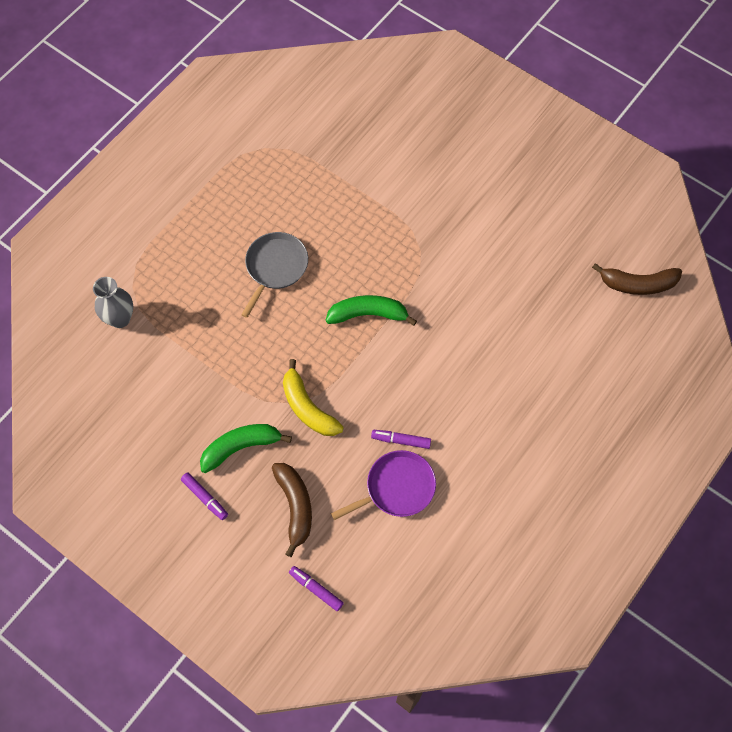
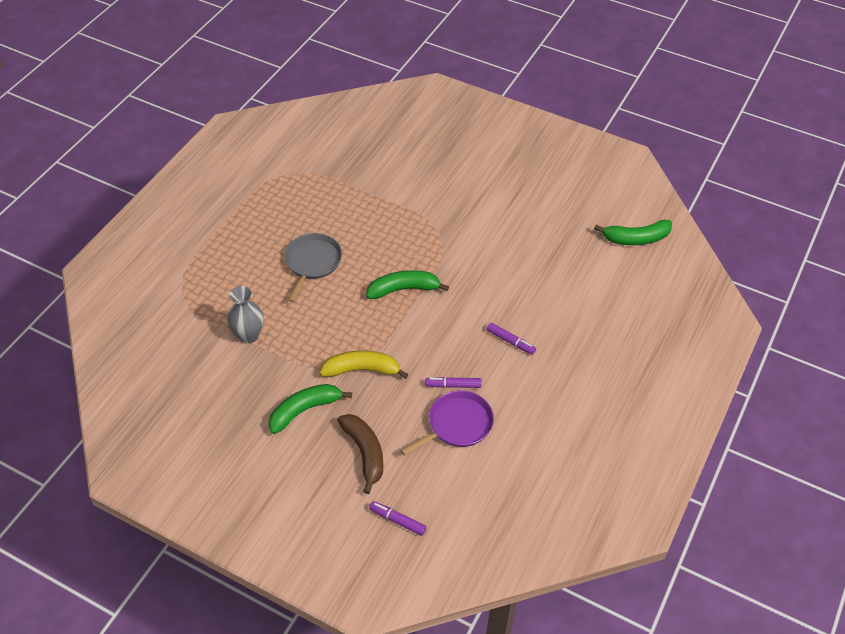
camera: 10 degrees left, 15 degrees down
(120, 318) = (174, 320): grey vase -> grey vase (248, 335)
(205, 498) = (277, 457): purple marker -> purple marker (510, 341)
(307, 407) = (362, 370): yellow banana -> yellow banana turned 135 degrees clockwise
(637, 284) = (636, 239): brown banana -> green banana

